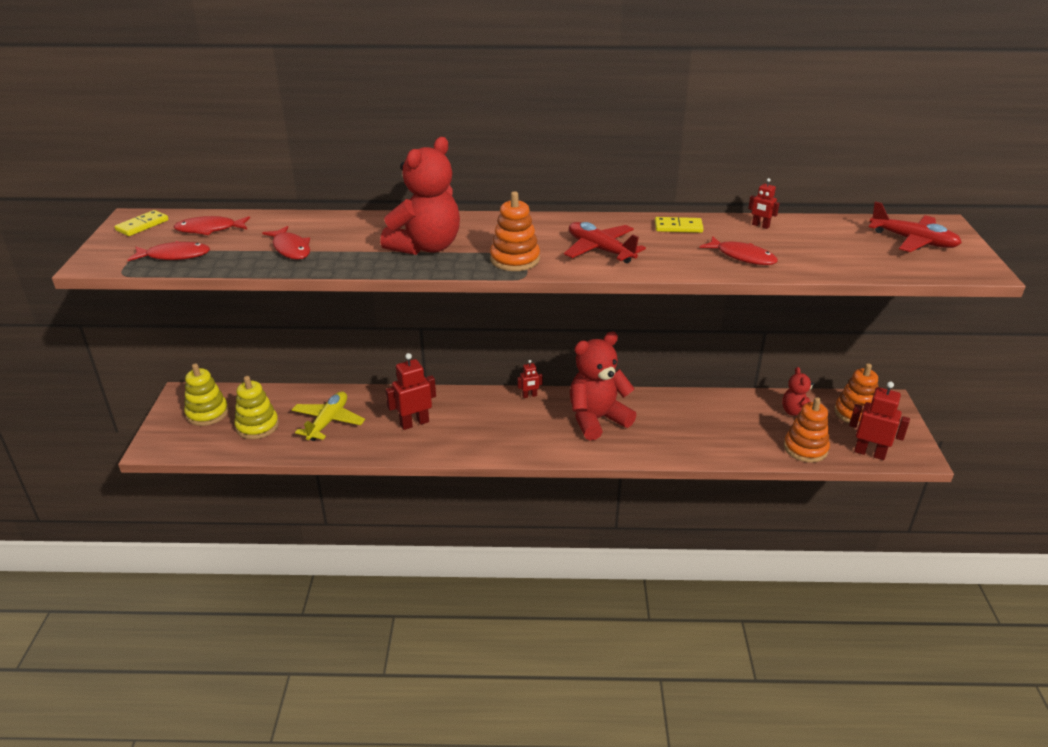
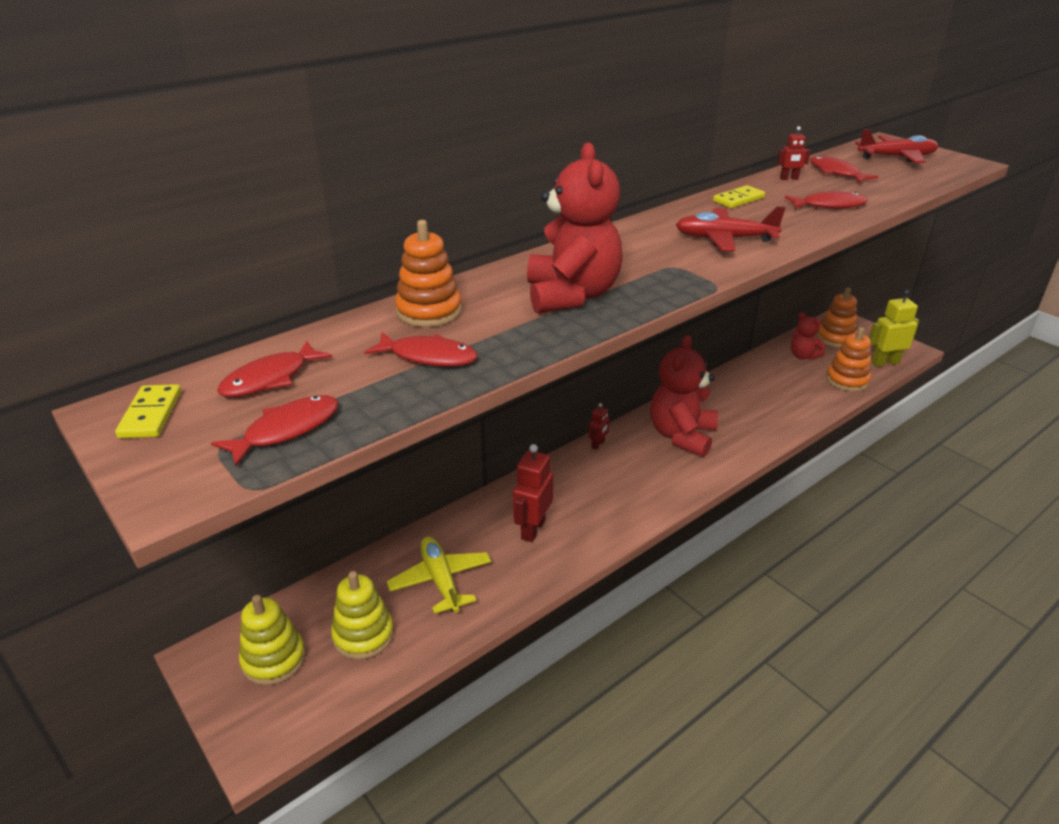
camera: 40 degrees left, 0 degrees up
(515, 259) = (676, 274): orange stacking toy -> orange stacking toy (429, 311)
(816, 235) = (836, 173): none -> red fish
(869, 453) = (885, 363): red robot -> yellow robot

